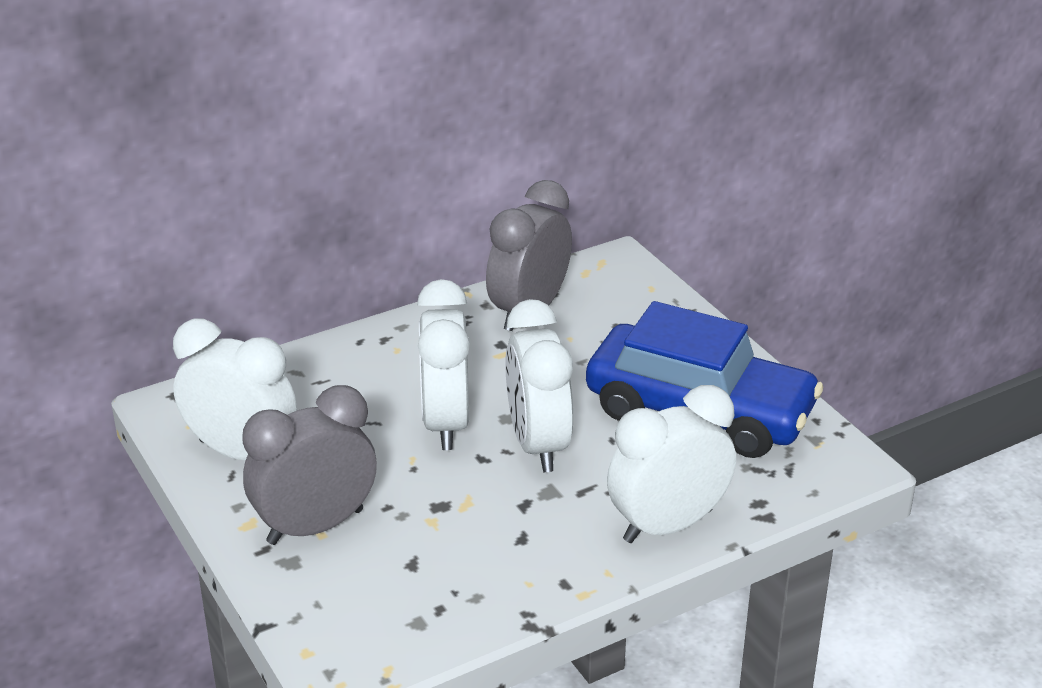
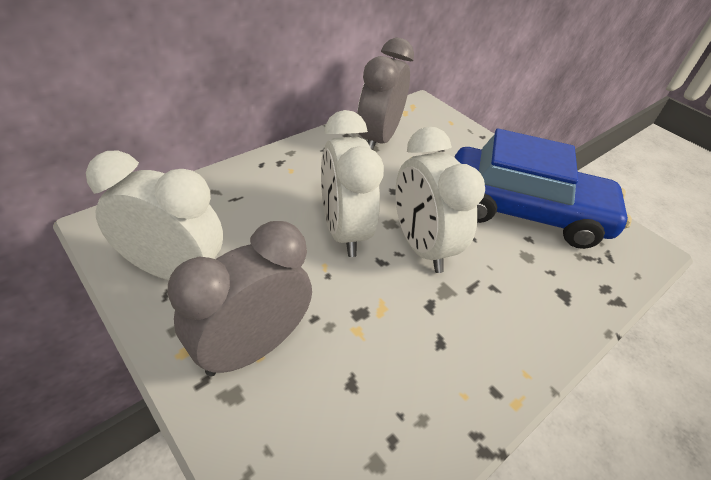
camera: 15 degrees left, 10 degrees up
(668, 526) = (551, 317): white clock -> none

